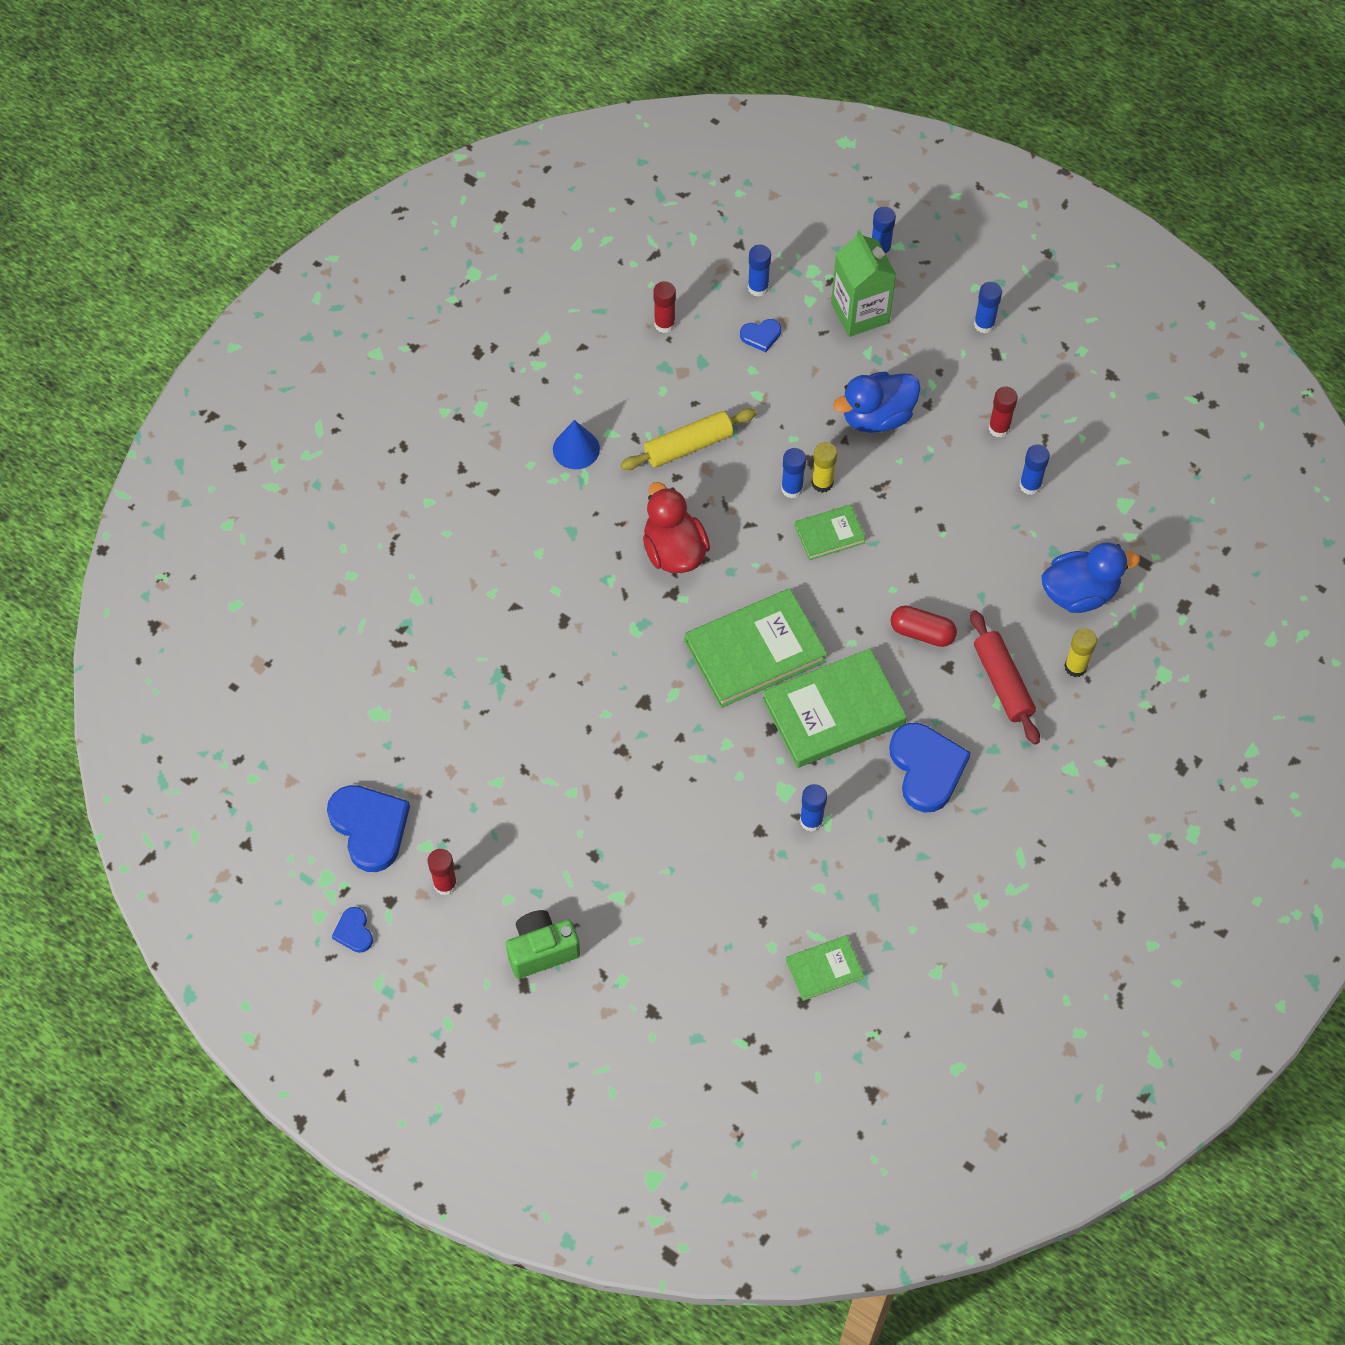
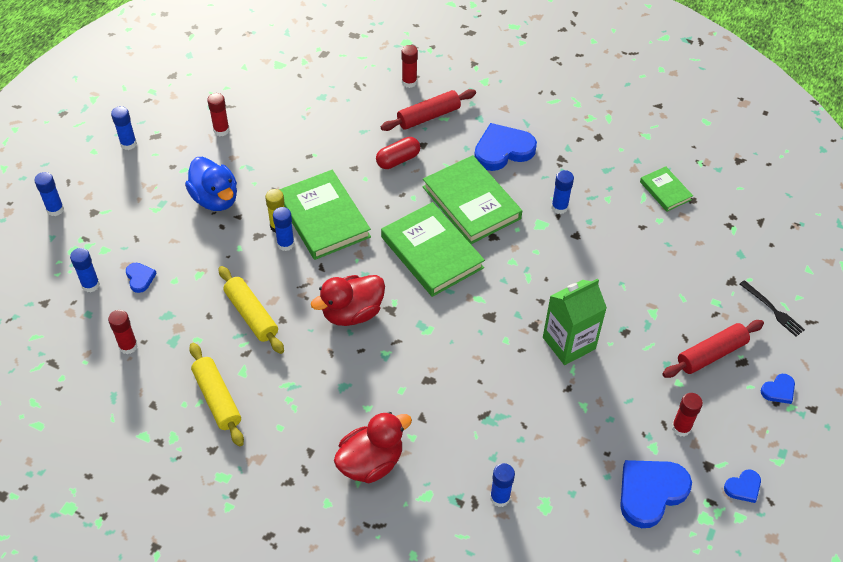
camera: 100 degrees left, 10 degrees down
(468, 548) = (371, 462): none -> red duck
(474, 1016) = (778, 390): none -> blue heart
(542, 950) = (711, 354): green camera -> red rolling pin
(576, 449) = (260, 394): blue cone -> none
(578, 407) = (217, 399): none -> yellow rolling pin
(597, 1051) = (773, 310): none -> black fork
(829, 534) = (323, 218): green book -> green book, size x1.92
(860, 313) = (117, 217): green carton -> green carton (569, 343)
(922, 633) = (398, 160): red capsule -> red capsule turned 45 degrees clockwise
(1030, 485) = (269, 111): blue glue stick -> blue glue stick (500, 497)
(1075, 667) = (409, 82): yellow glue stick -> red glue stick
(1079, 593) = (352, 83): blue duck -> none

